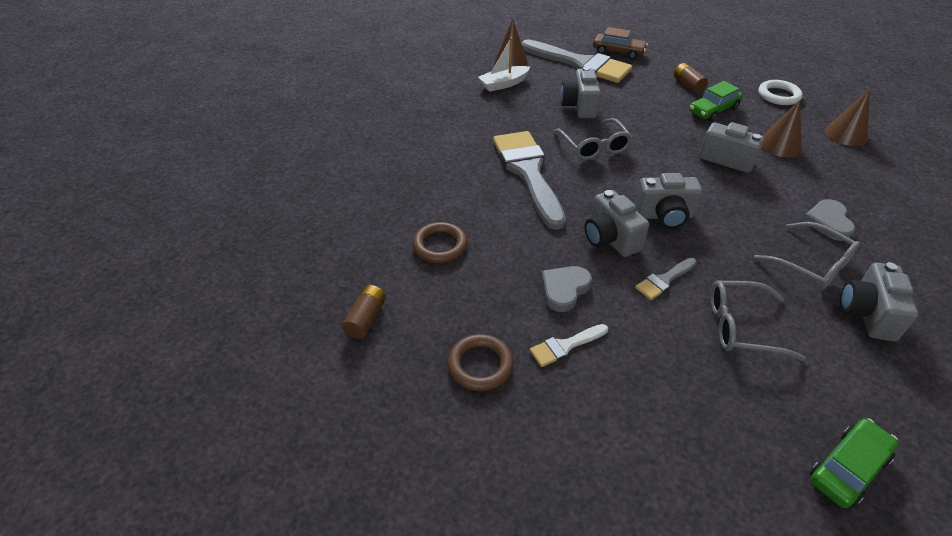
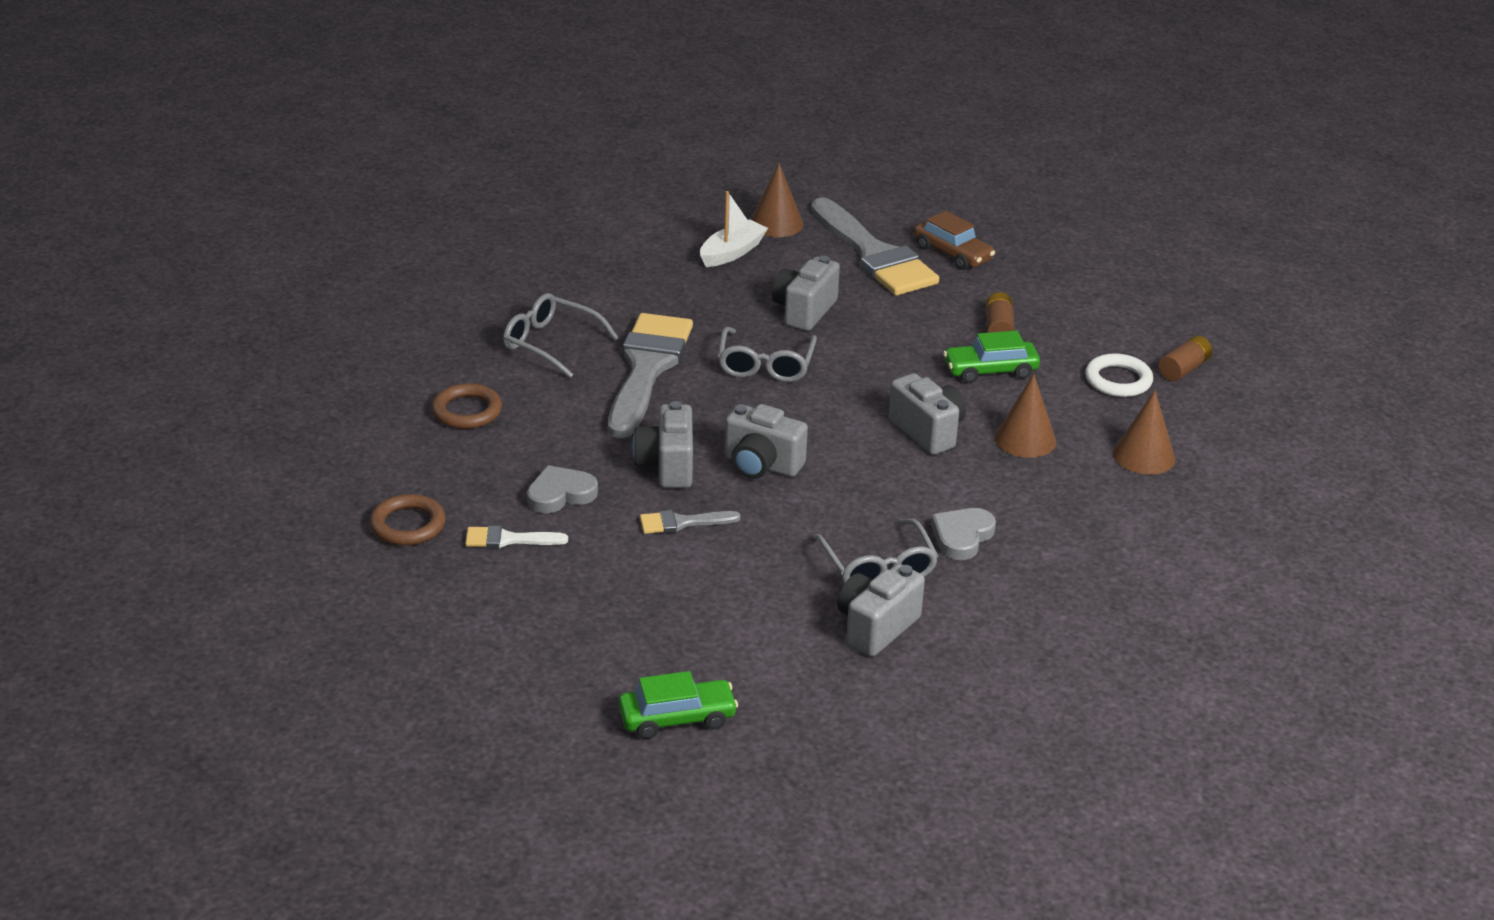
camera: 25 degrees right, 10 degrees down
(366, 319) = (331, 451): brown battery -> brown battery (1184, 369)
(503, 84) = (732, 252): white boat -> white boat turned 135 degrees clockwise
(741, 326) = (715, 588): grey glasses -> grey glasses (550, 343)

